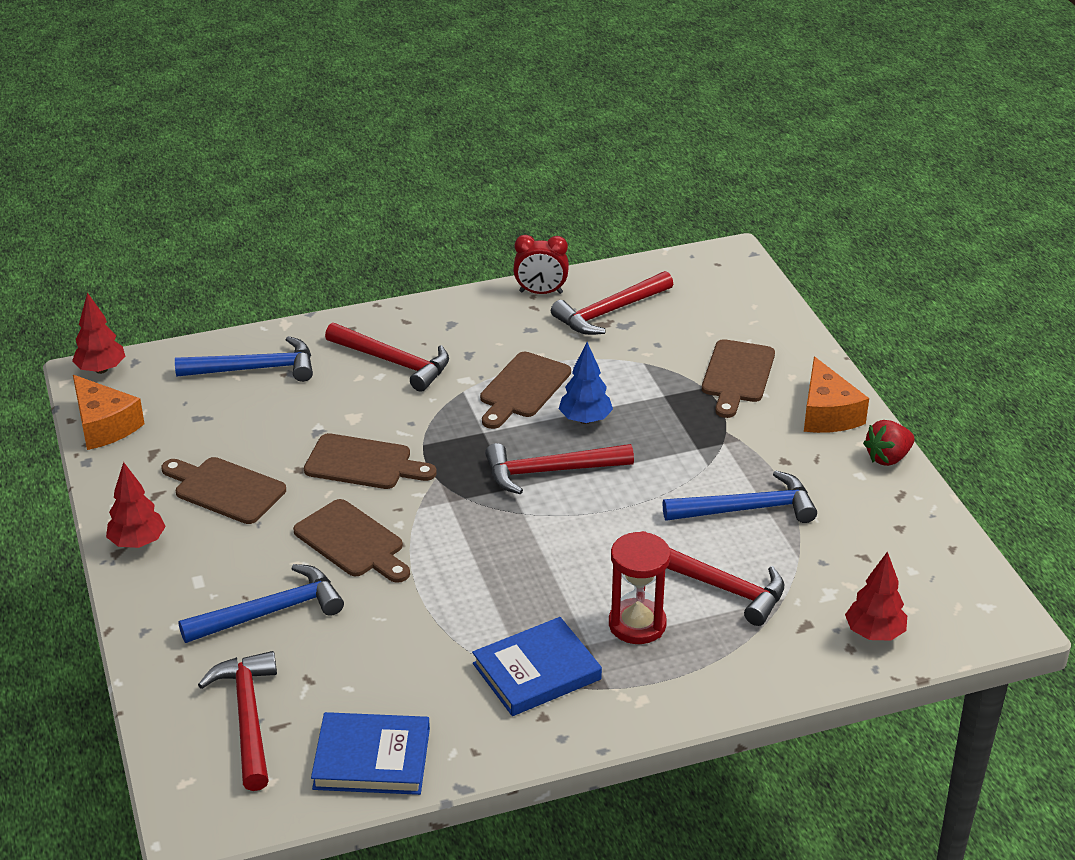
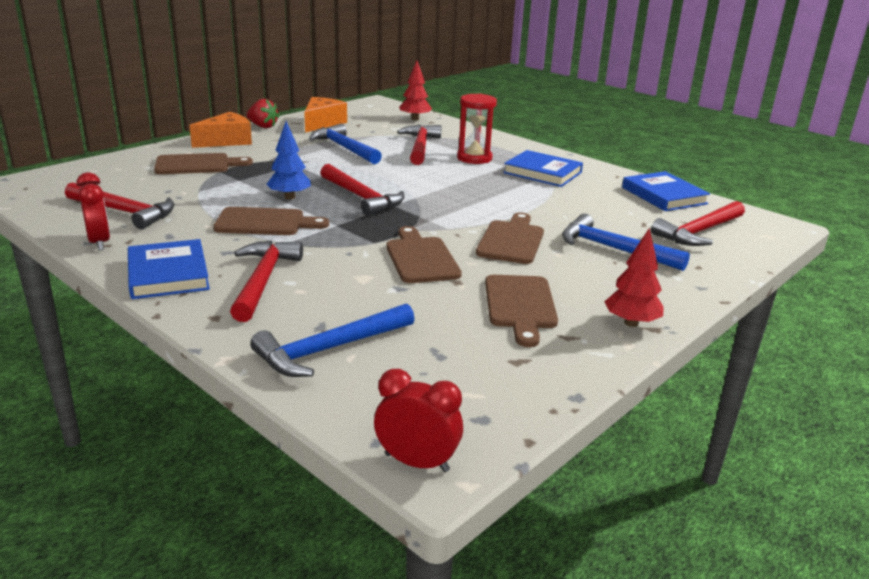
camera: 120 degrees left, 10 degrees down
(101, 369) = (417, 462): red tree -> red clock
(104, 425) = (512, 410): orange cheese -> orange cheese (322, 123)
(255, 369) = (329, 349): blue hammer -> blue hammer turned 90 degrees counterclockwise
(445, 318) = (168, 274): none -> blue book

